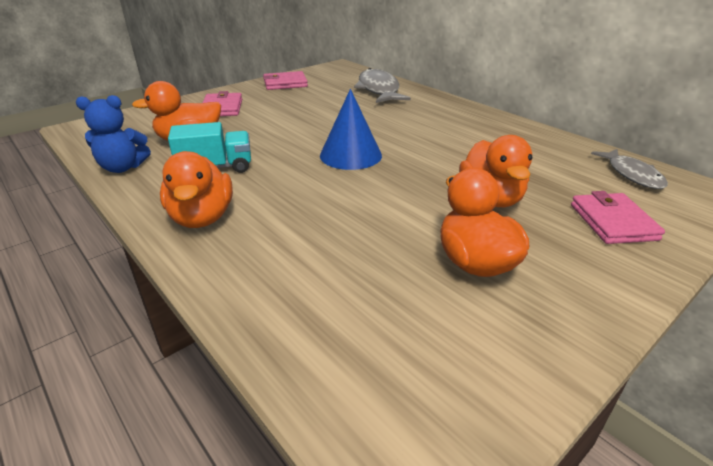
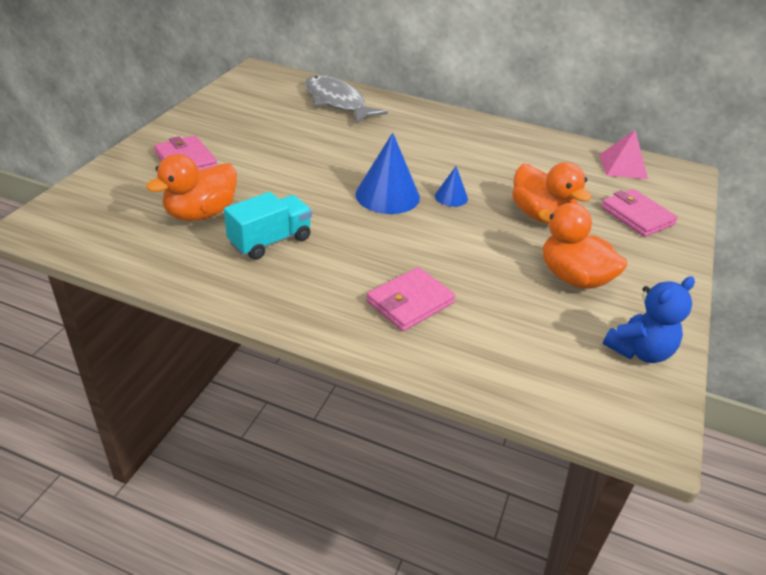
camera: 30 degrees left, 5 degrees up
(123, 167) = (166, 265): blue teddy bear -> blue teddy bear (639, 351)
(202, 218) = (320, 299): orange duck -> none
(285, 83) = (222, 109): pink wallet -> pink wallet (410, 302)
(409, 166) = (451, 197): none -> blue cone
(632, 175) = (623, 166): grey fish -> pink pyramid

